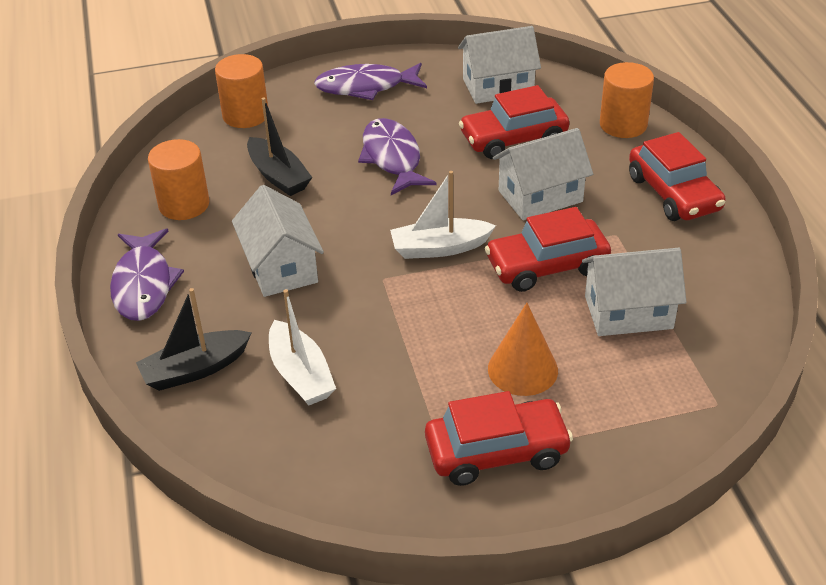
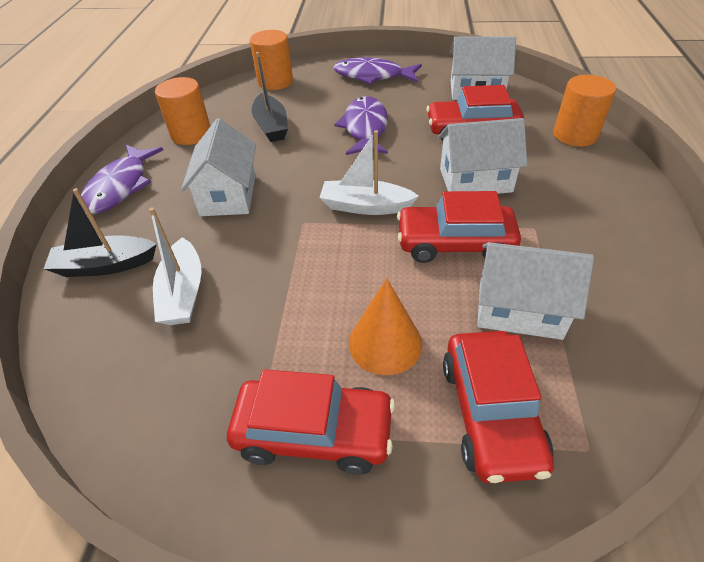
camera: 20 degrees right, 5 degrees up
(673, 193) = (605, 201): red car -> red car (490, 413)

